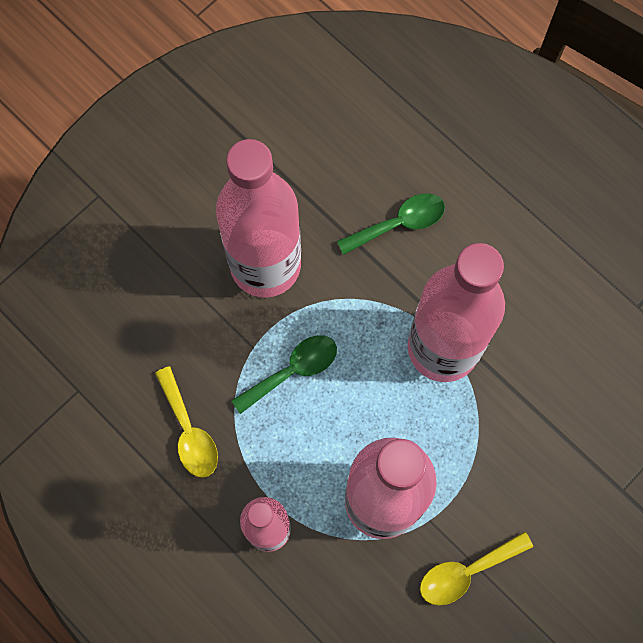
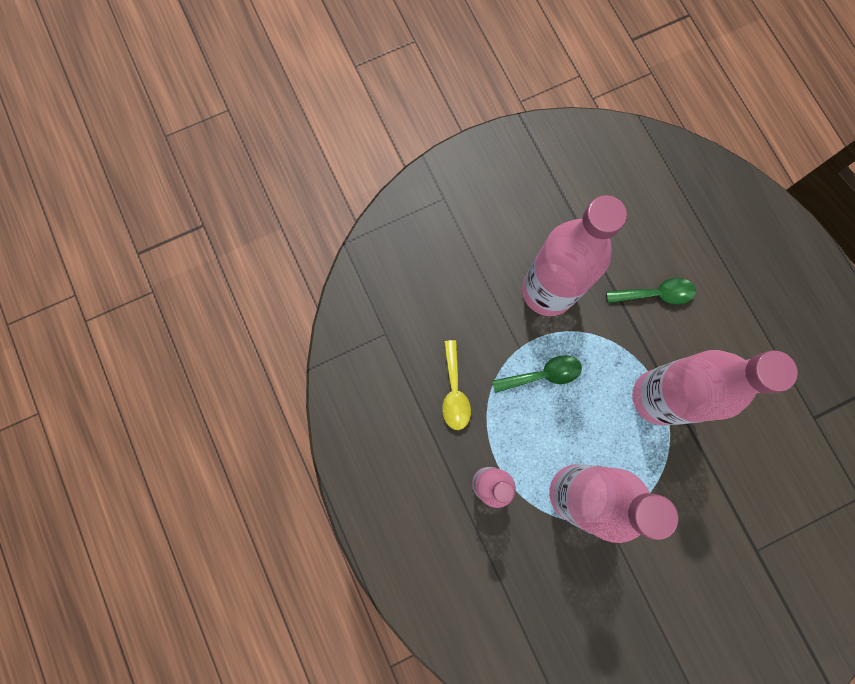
camera: 20 degrees right, 5 degrees up
(466, 572) = (621, 567): yellow spoon -> none

